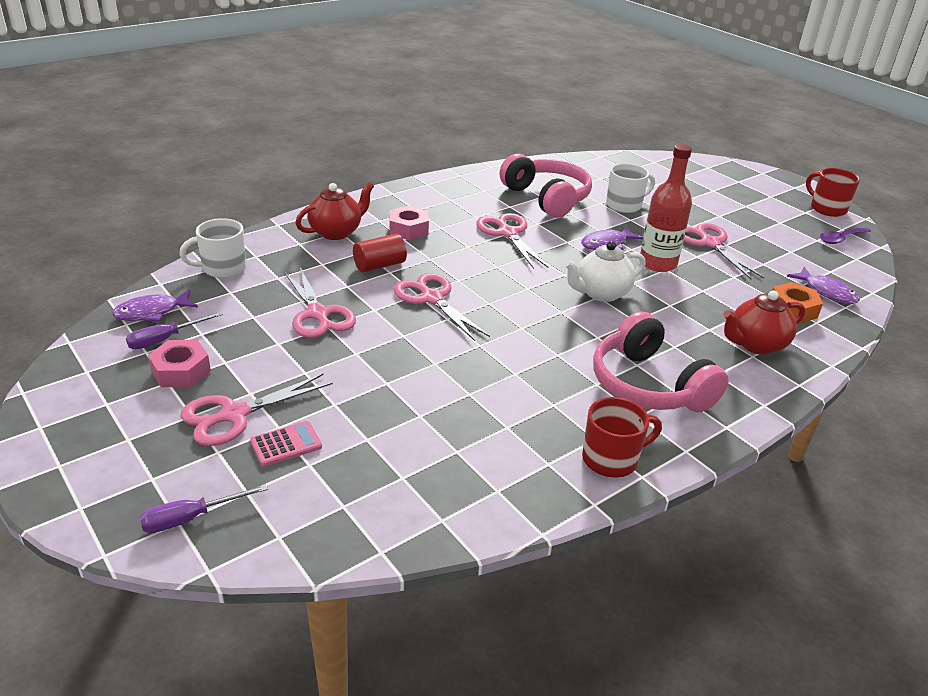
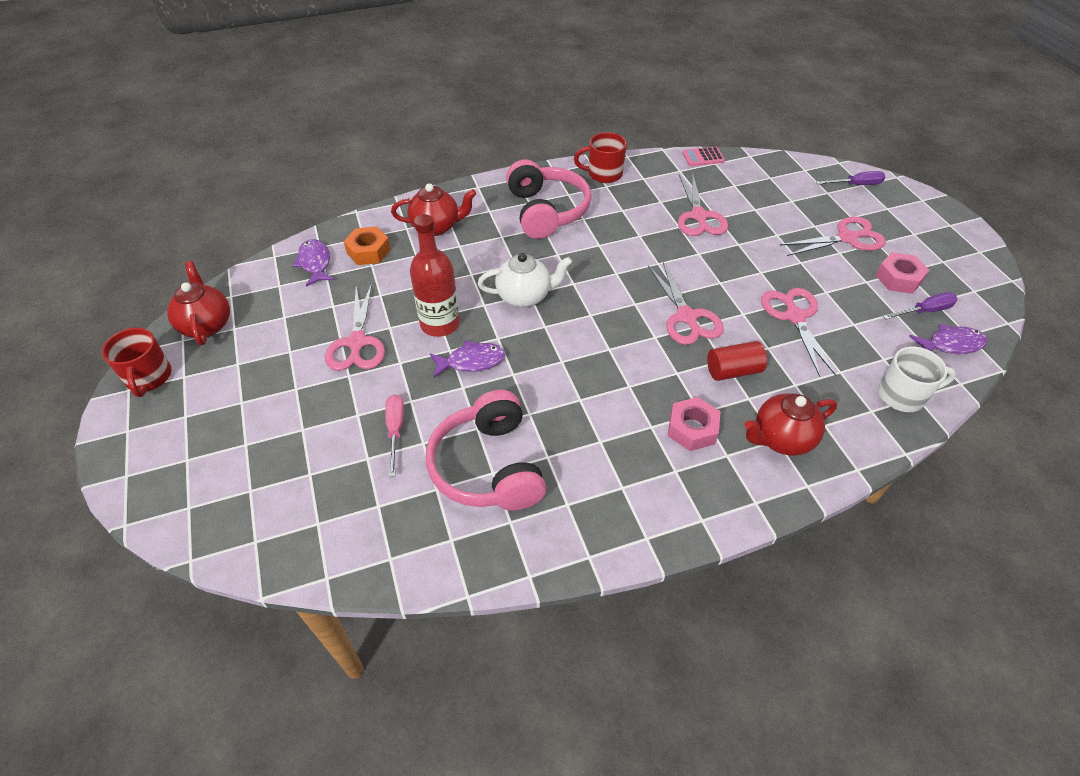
camera: 160 degrees left, 15 degrees up
(286, 444) = (808, 214): pink calculator -> pink calculator (703, 157)
(508, 233) = (574, 400): pink scissors -> pink scissors (699, 216)
(625, 205) = (395, 430): white mug -> pink screwdriver
(840, 239) = (207, 325): purple spoon -> red teapot

